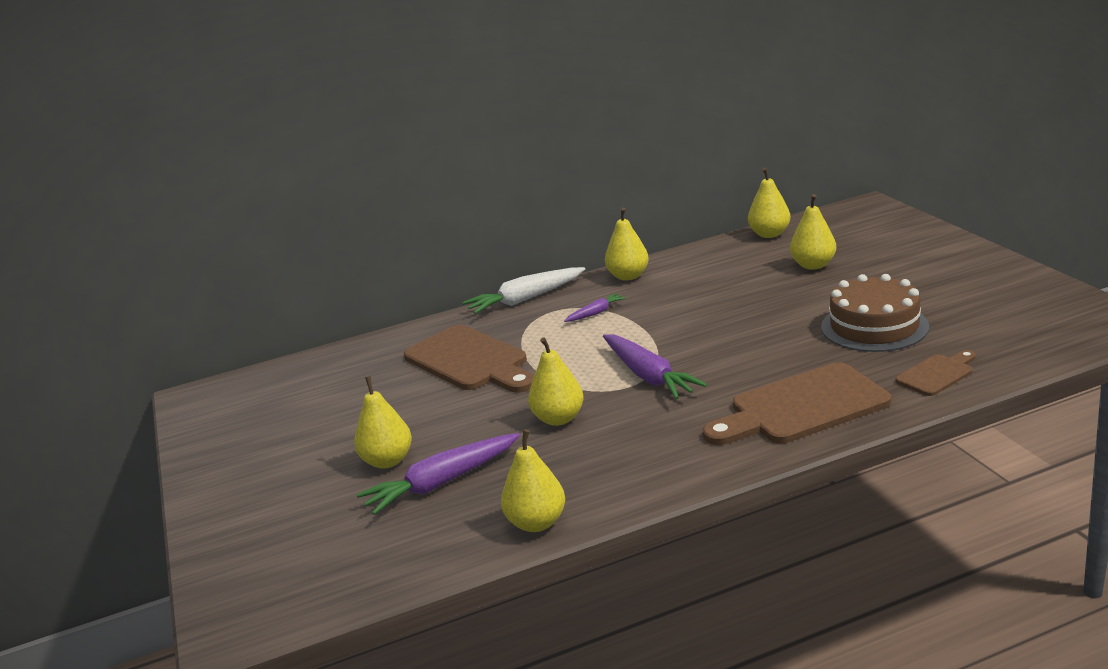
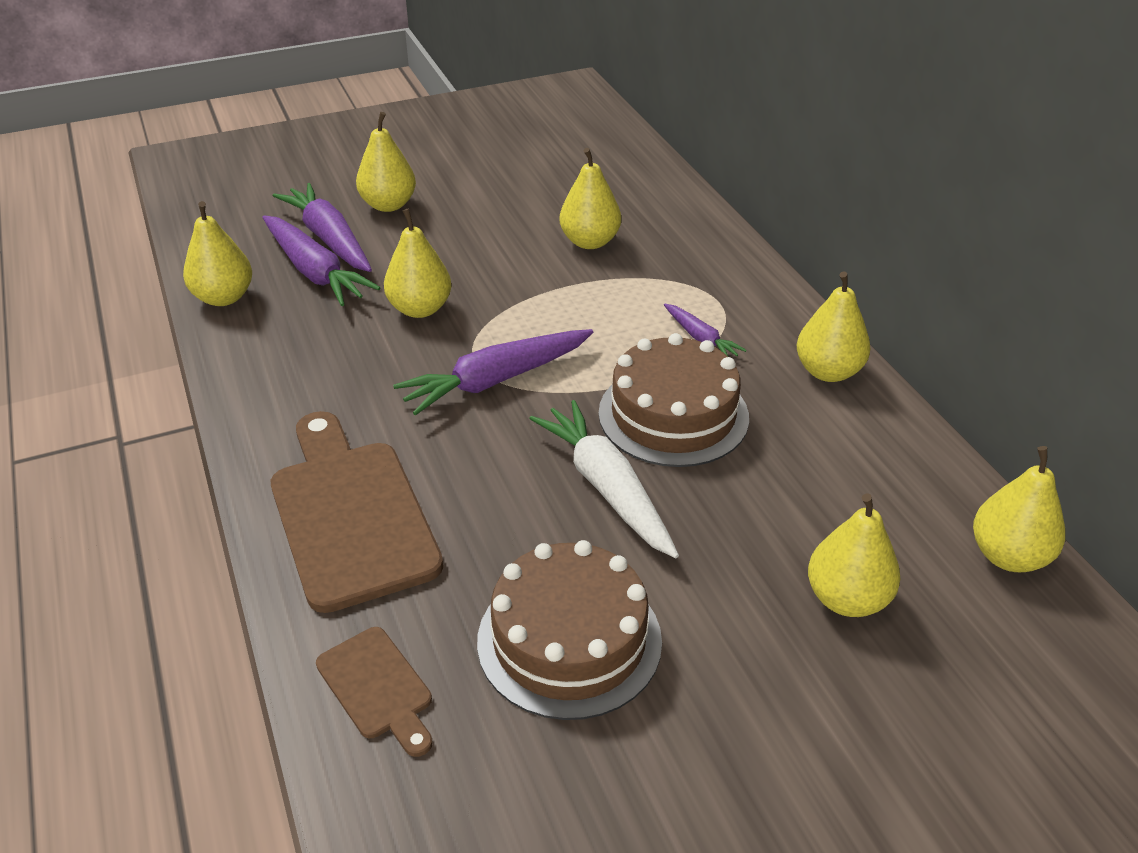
camera: 85 degrees right, 15 degrees up
(470, 361) = (590, 241): brown cutting board -> yellow pear
(498, 480) = (315, 272): none -> purple carrot
(525, 299) = (762, 277): white carrot -> white carrot (606, 487)
(676, 315) = (673, 415): none -> brown cake

